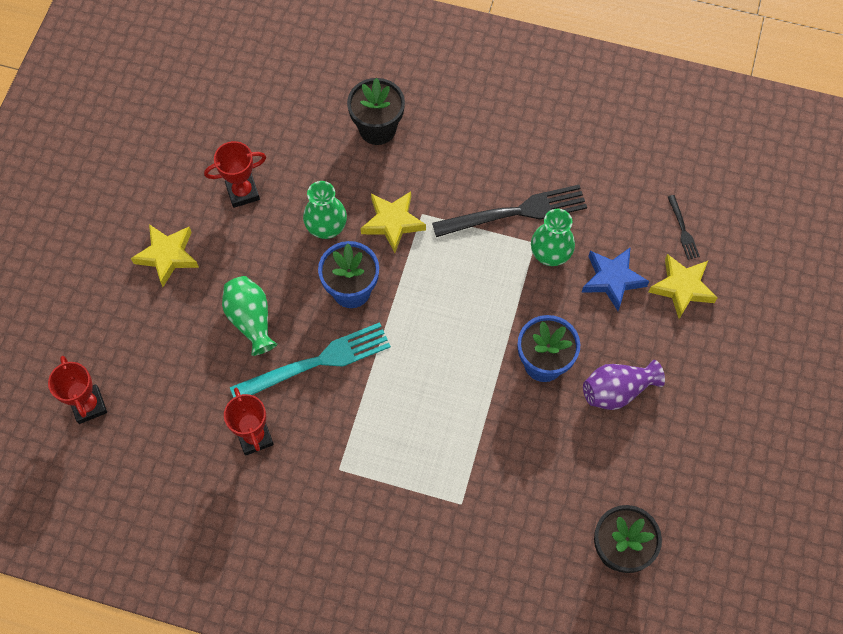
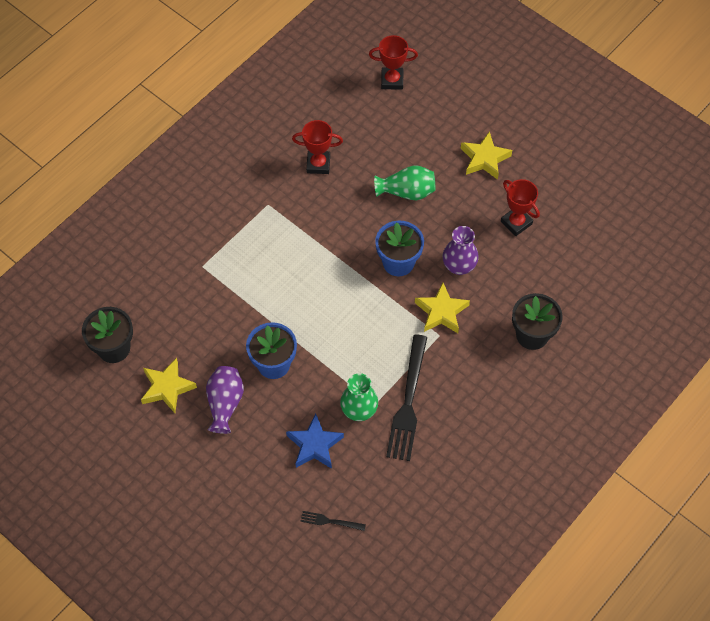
camera: 115 degrees right, 5 degrees down
(242, 192) = (516, 222): red trophy -> red trophy turned 45 degrees counterclockwise
(318, 361) = (353, 221): turquoise fork -> none
(326, 227) = (459, 266): green vase -> purple vase
(682, 287) = (281, 493): yellow star -> yellow star (167, 388)

